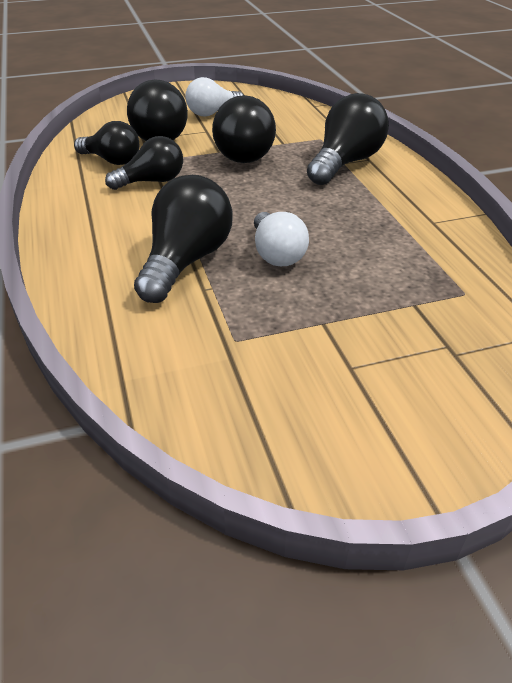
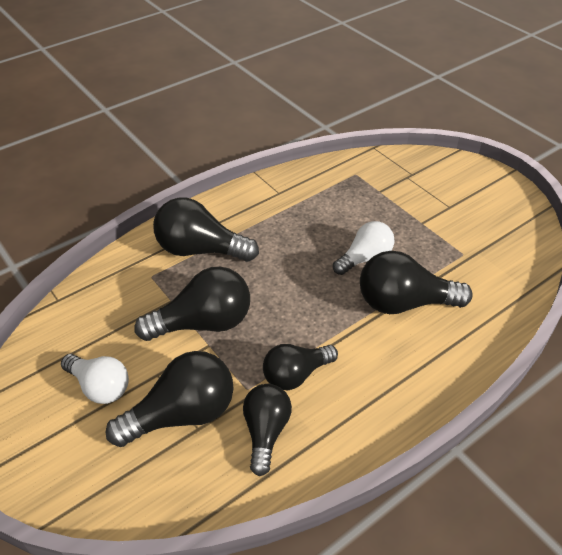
camera: 110 degrees left, 5 degrees up
(152, 181) = (296, 375): black light bulb -> black light bulb turned 75 degrees counterclockwise

